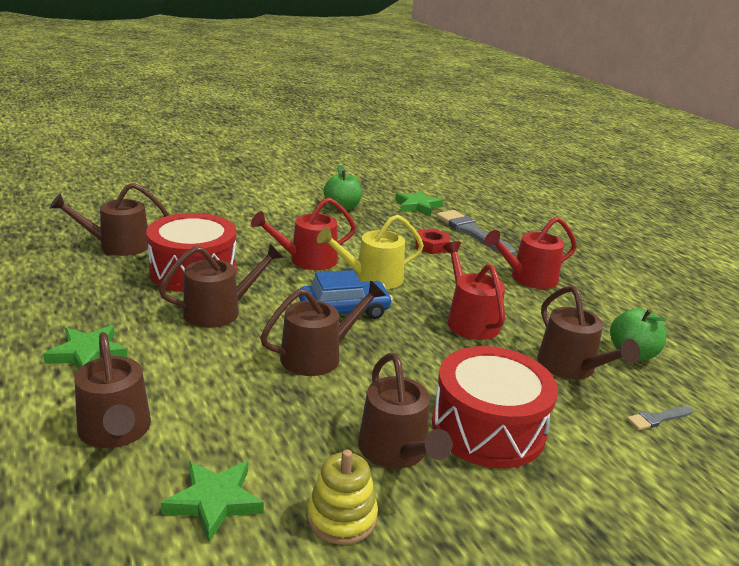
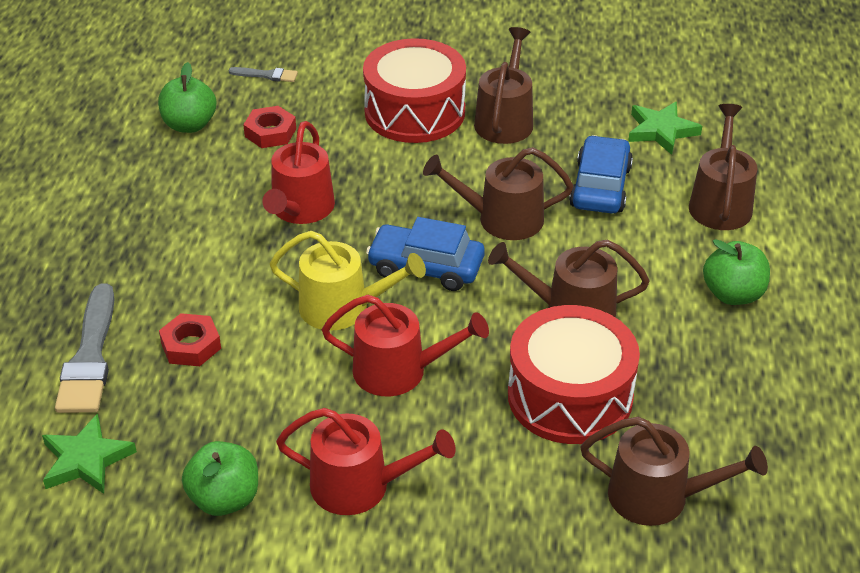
camera: 145 degrees left, 15 degrees up
(87, 353) = (733, 294): green star -> green apple
(249, 409) = (600, 187): none -> blue car
(342, 517) = (579, 96): yellow stacking toy -> none
(529, 278) = (143, 244): red watering can -> red watering can (360, 486)
(571, 367) = (270, 132): brown watering can -> red nut

